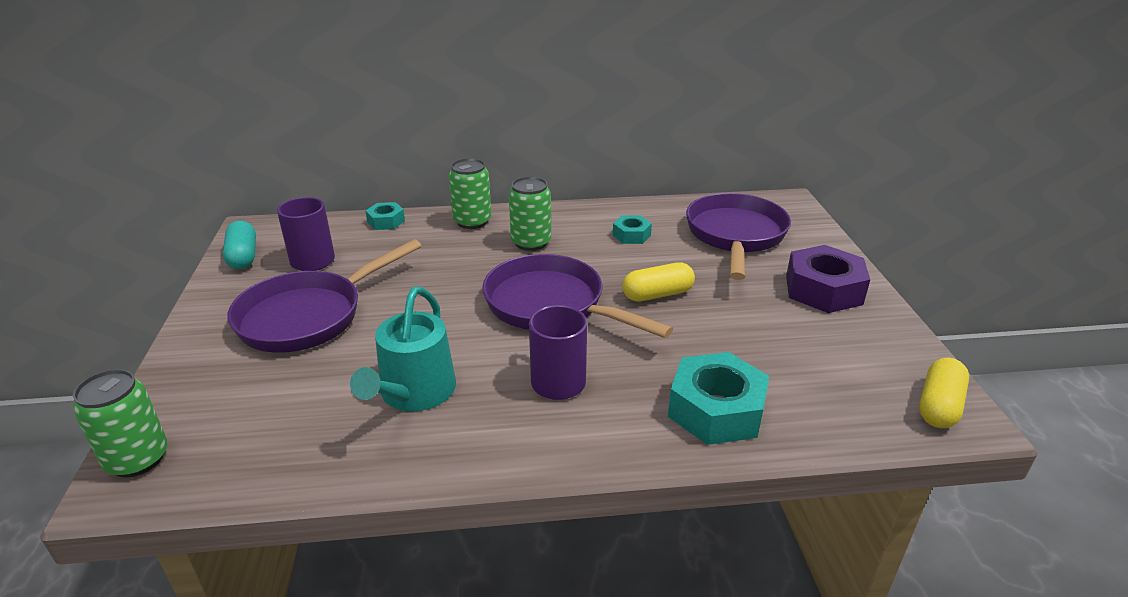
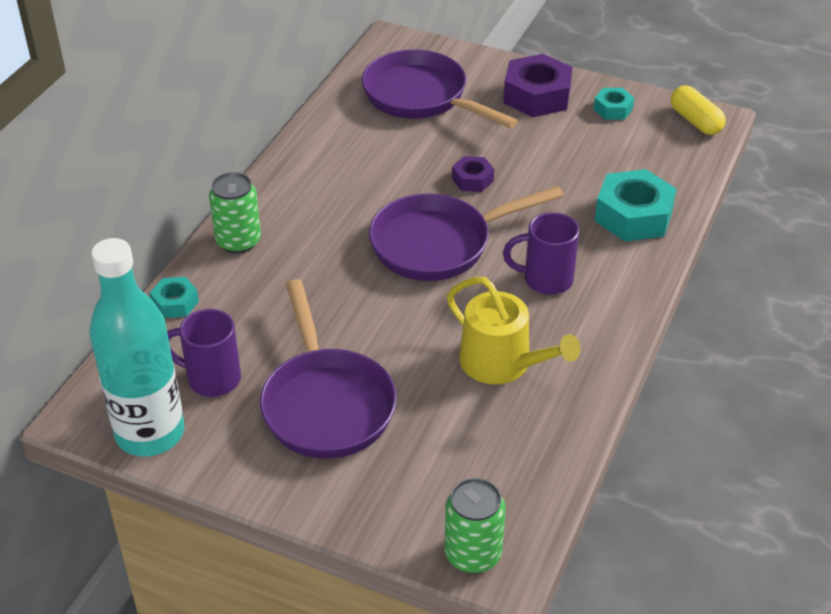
camera: 60 degrees left, 10 degrees up
(243, 256) = (150, 433): turquoise capsule -> turquoise bottle
(414, 393) = (502, 363): turquoise watering can -> yellow watering can
(531, 242) = (319, 217): green can -> none
(631, 235) = (364, 152): turquoise nut -> turquoise nut (613, 109)
(657, 294) = (472, 179): yellow capsule -> purple nut

